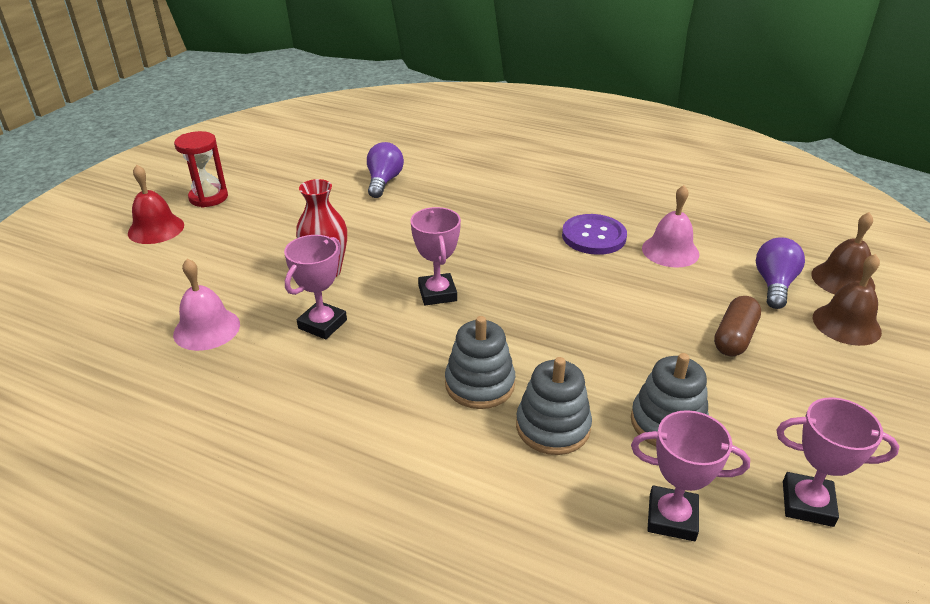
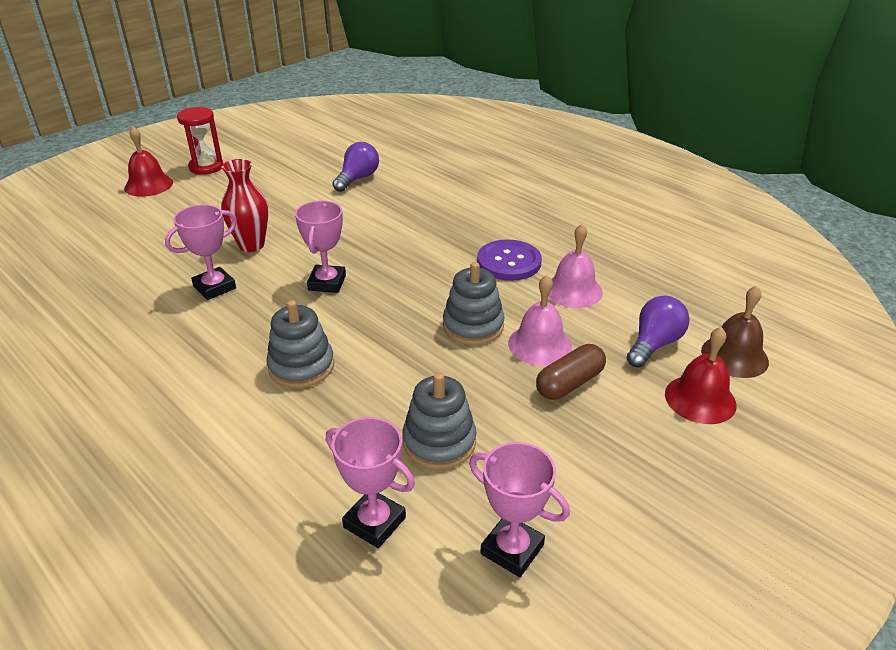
camera: 20 degrees right, 0 degrees up
(207, 329) = (126, 271): pink bell -> pink bell (539, 344)
(553, 427) = (334, 418): grey stacking toy -> grey stacking toy (473, 326)
(846, 324) = (700, 399): brown bell -> red bell

